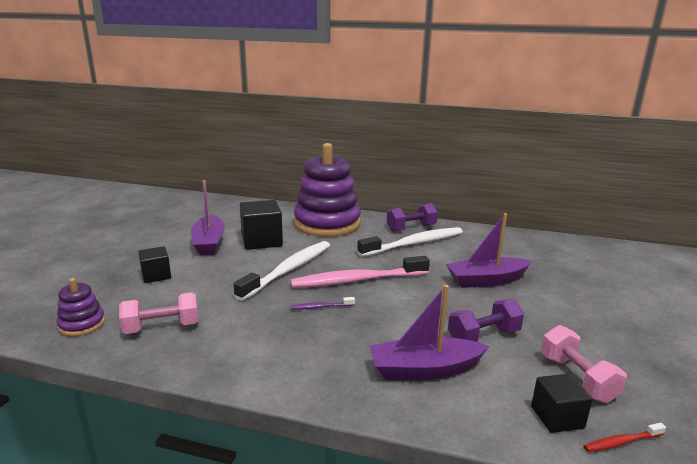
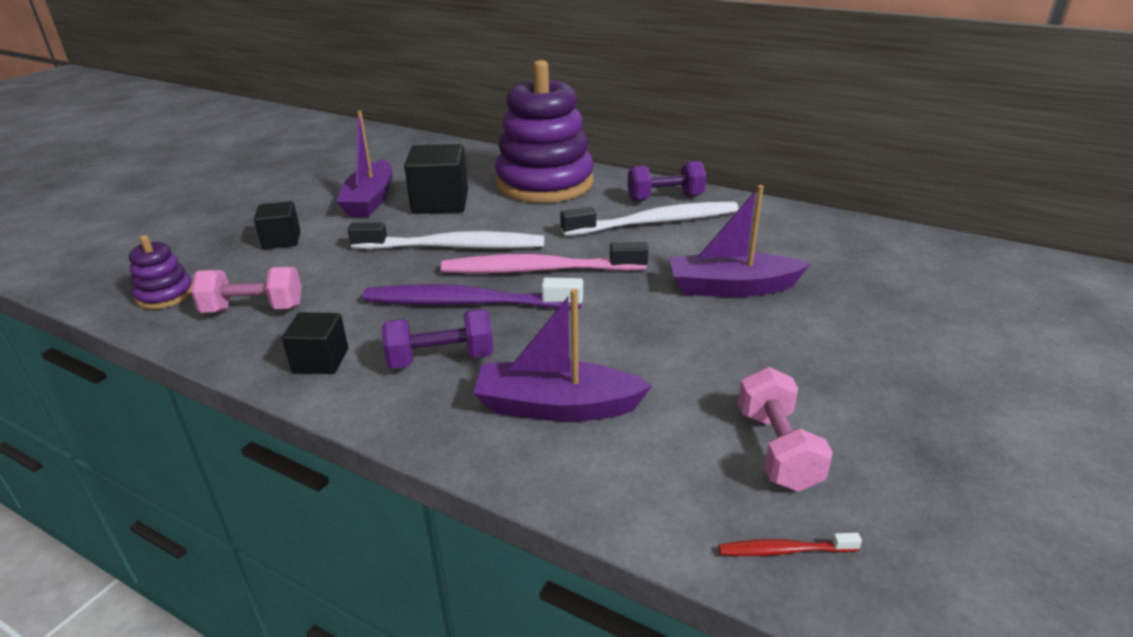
camera: 15 degrees right, 10 degrees up
(289, 270) = (453, 247): white toothbrush -> white toothbrush turned 45 degrees clockwise
(321, 307) = (467, 303): purple toothbrush -> purple toothbrush, size x2.44
(483, 336) = (673, 370): purple dumbbell -> purple dumbbell (441, 359)
(557, 417) = (707, 500): black cube -> black cube (320, 361)

